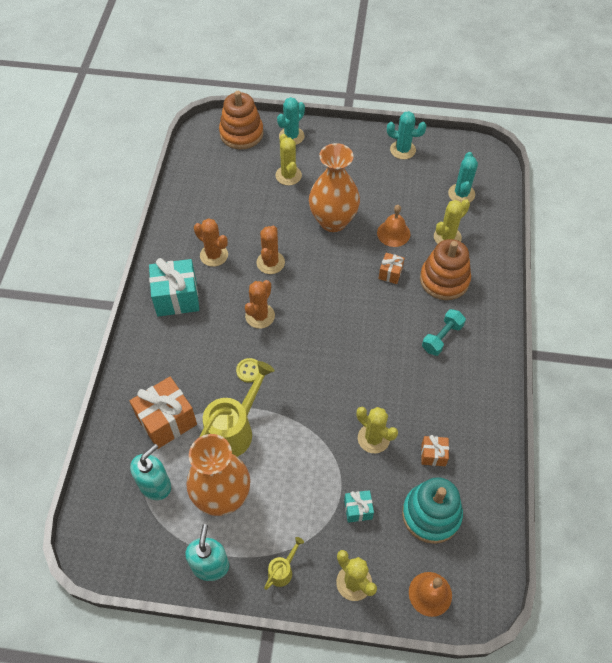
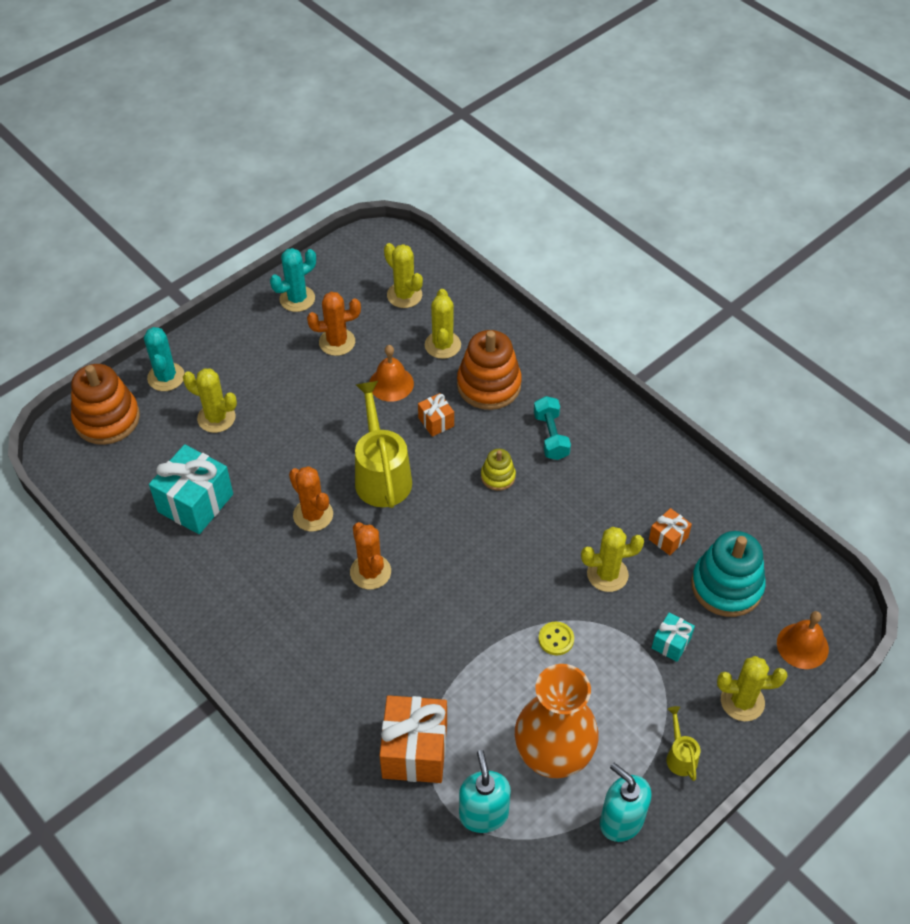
camera: 50 degrees left, 5 degrees down
(177, 298) = (265, 635): turquoise gift -> turquoise gift (195, 503)
(214, 255) = (246, 560): orange cactus -> orange cactus (337, 342)
(234, 429) = (485, 692): yellow watering can -> yellow watering can (381, 474)
(249, 371) = (428, 629): yellow button -> yellow button (556, 639)
(333, 221) = (320, 422): orange vase -> none
(385, 331) = (498, 476): none -> yellow stacking toy
(461, 194) = (404, 295): turquoise cactus -> yellow cactus

